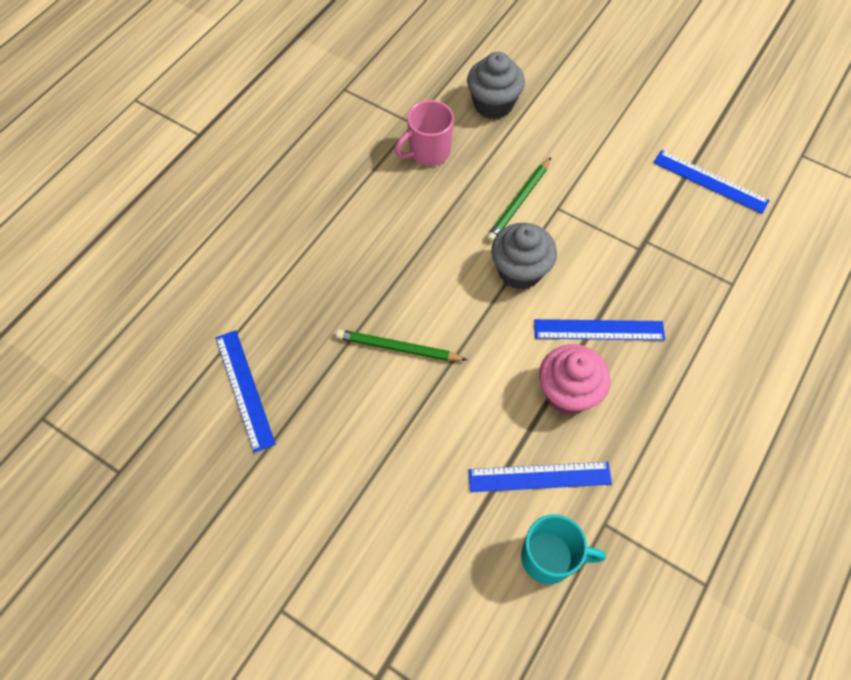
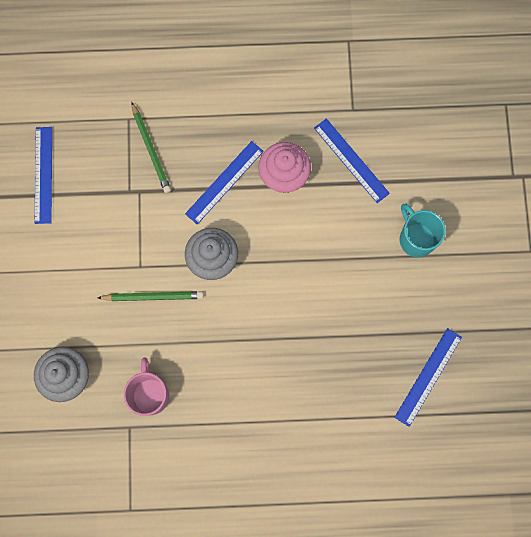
camera: 125 degrees left, 15 degrees up
(398, 348) = (328, 300): green pencil -> green pencil (151, 149)
(428, 152) = (150, 394): pink mug -> pink mug turned 120 degrees counterclockwise
(549, 558) = (394, 127): turquoise mug -> turquoise mug (416, 238)
(599, 330) = (224, 182): blue ruler -> blue ruler turned 75 degrees clockwise

